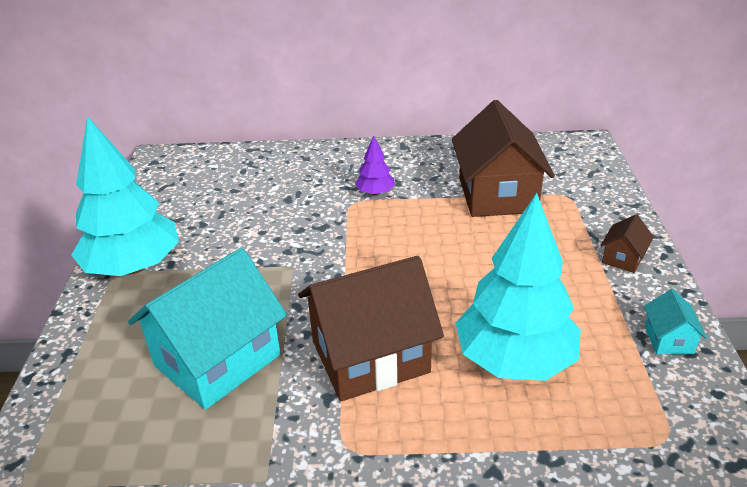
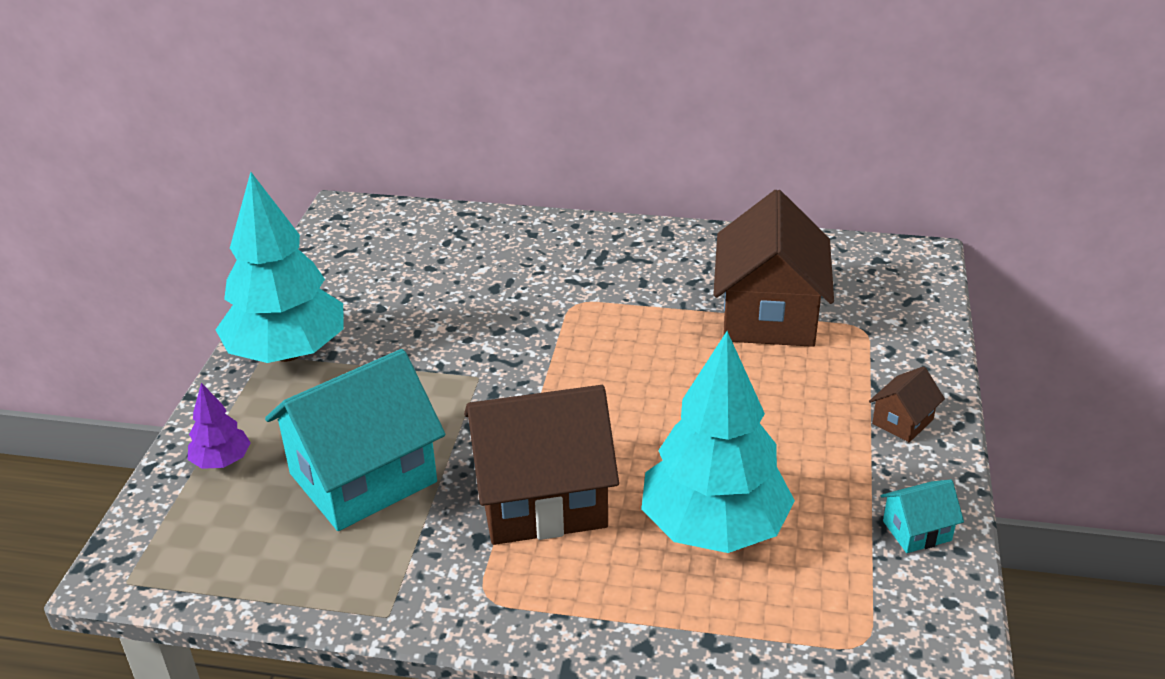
camera: 10 degrees right, 0 degrees up
(375, 193) = (609, 293): purple tree -> purple tree (221, 461)
(668, 339) = (917, 531): turquoise house -> turquoise house turned 60 degrees clockwise

